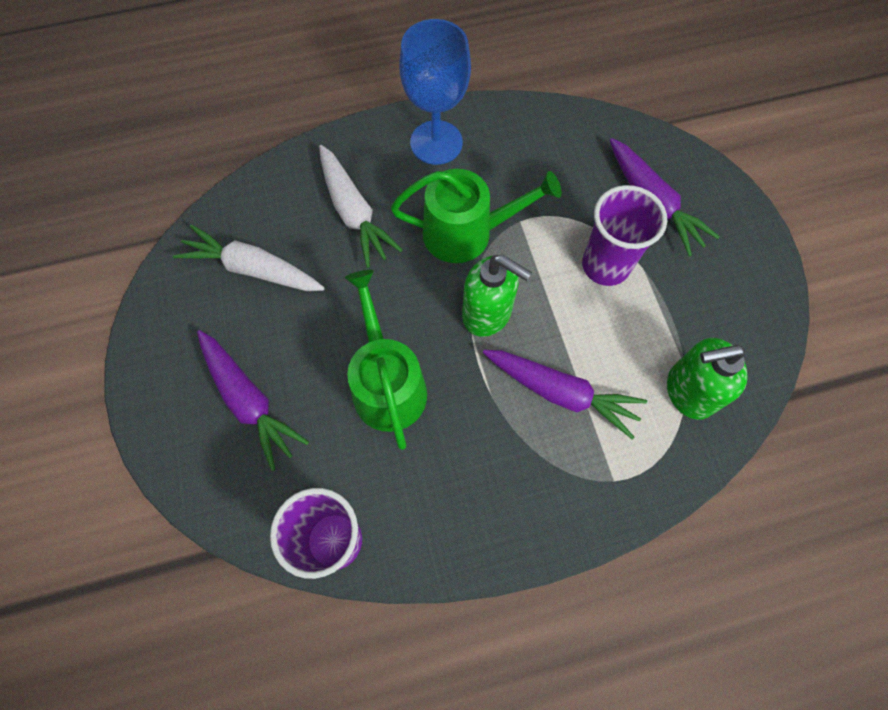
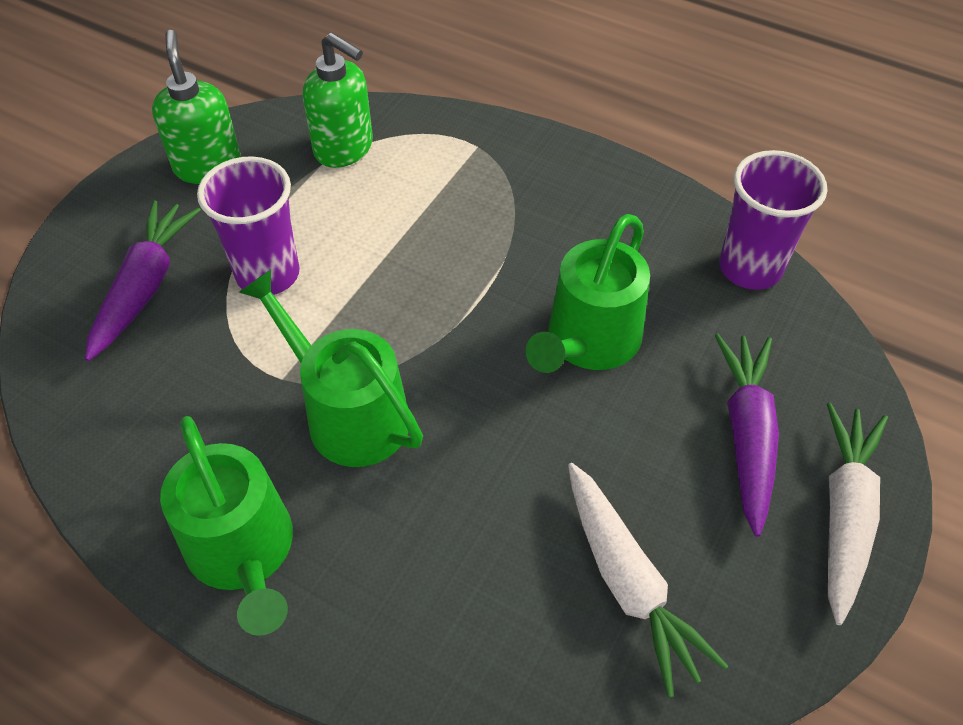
camera: 135 degrees left, 15 degrees down
(354, 212) = (440, 548): white carrot -> white carrot (844, 515)
(436, 142) = (243, 551): blue goblet -> green watering can
(487, 313) = (425, 324): green soap dispenser -> green soap dispenser (208, 166)
(561, 393) = (443, 220): purple carrot -> none

